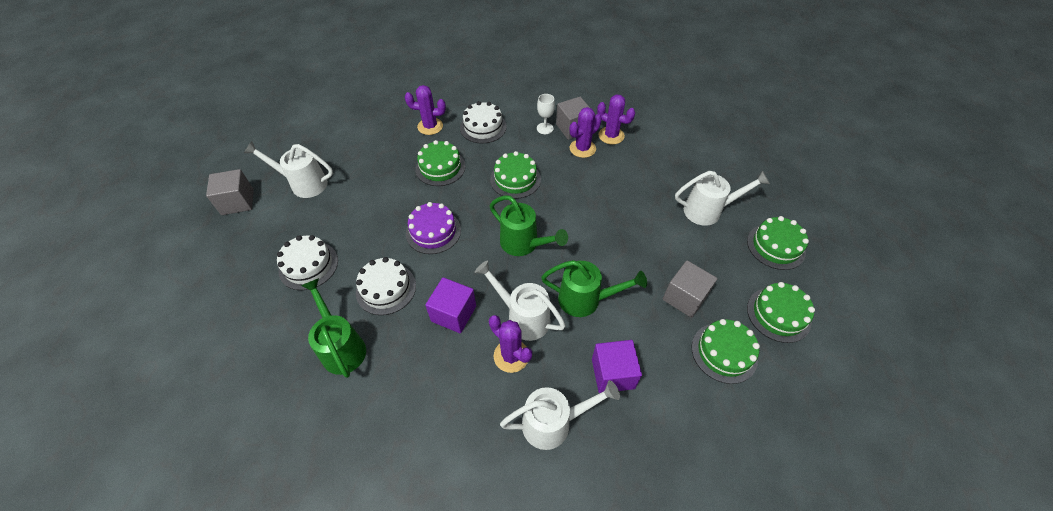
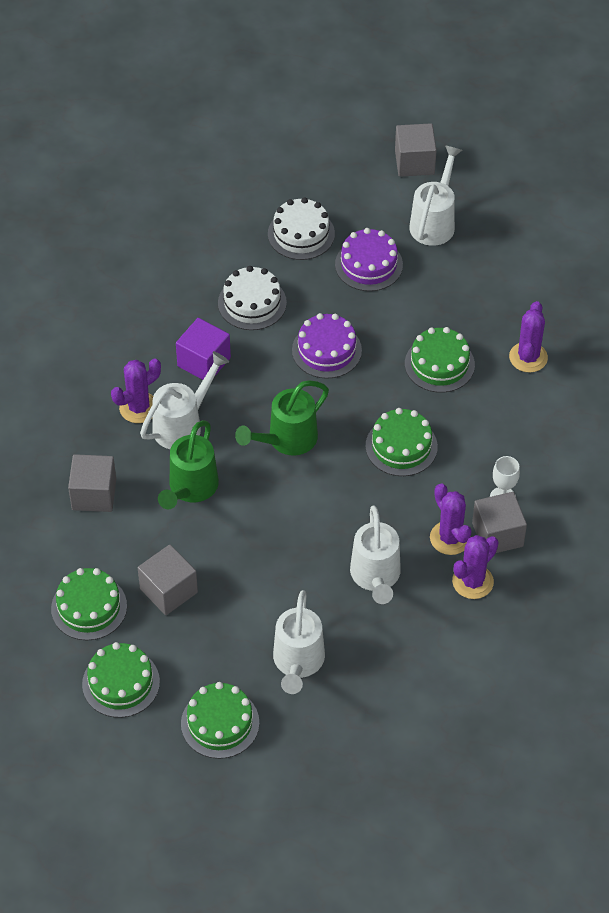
camera: 100 degrees right, 0 degrees up
(341, 347) = (188, 266): green watering can -> none
(345, 217) = (368, 265): none -> purple cake
(483, 127) = (517, 421): white cake -> none
(554, 423) = (57, 433): white watering can -> white watering can (375, 577)
(613, 373) = (94, 494): purple cube -> grey cube

